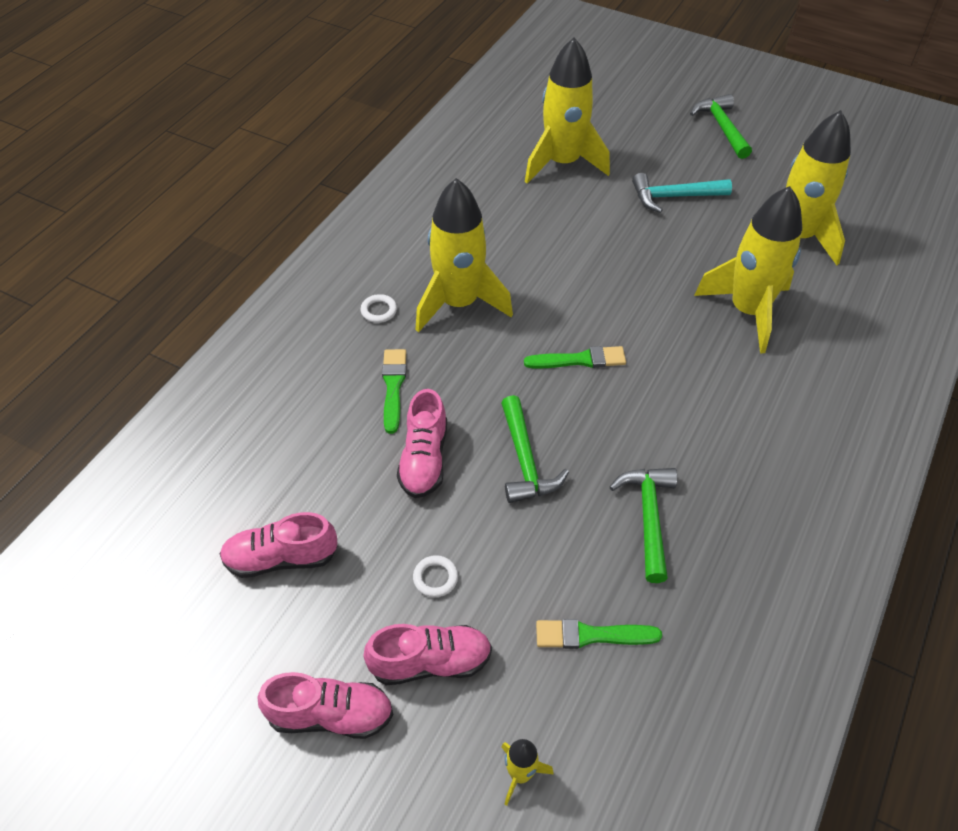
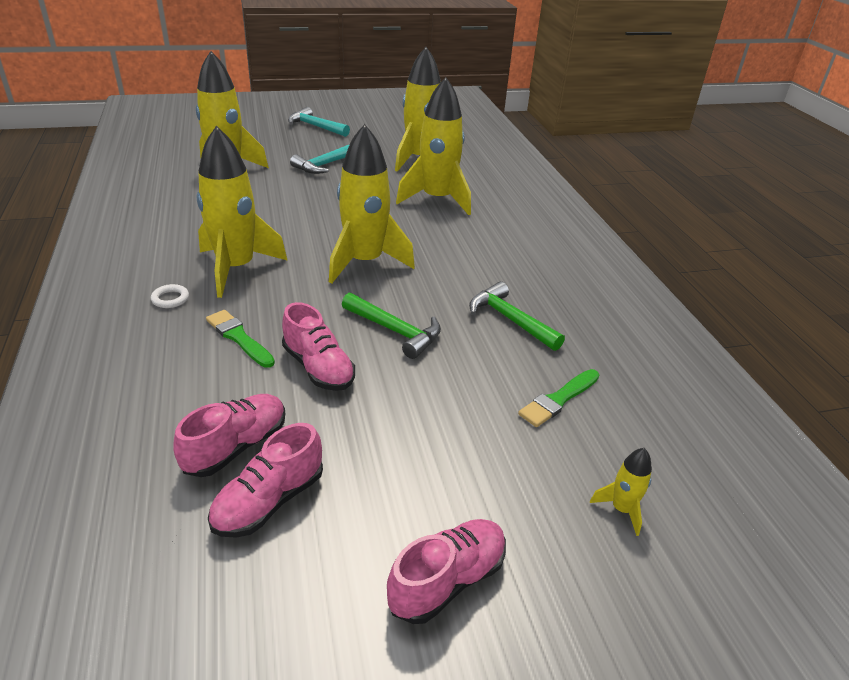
camera: 45 degrees left, 15 degrees down
(430, 662) = (478, 487): pink shoe -> pink shoe (236, 447)
(435, 578) = (416, 433): white ring -> none
(579, 360) = (364, 262): green brush -> yellow rocket
(721, 127) = (315, 127): green hammer -> turquoise hammer

